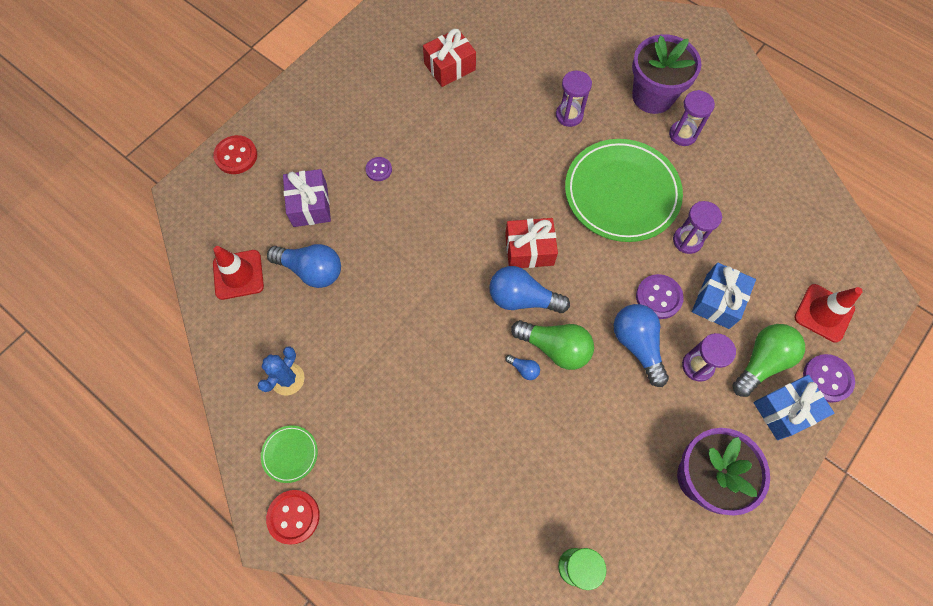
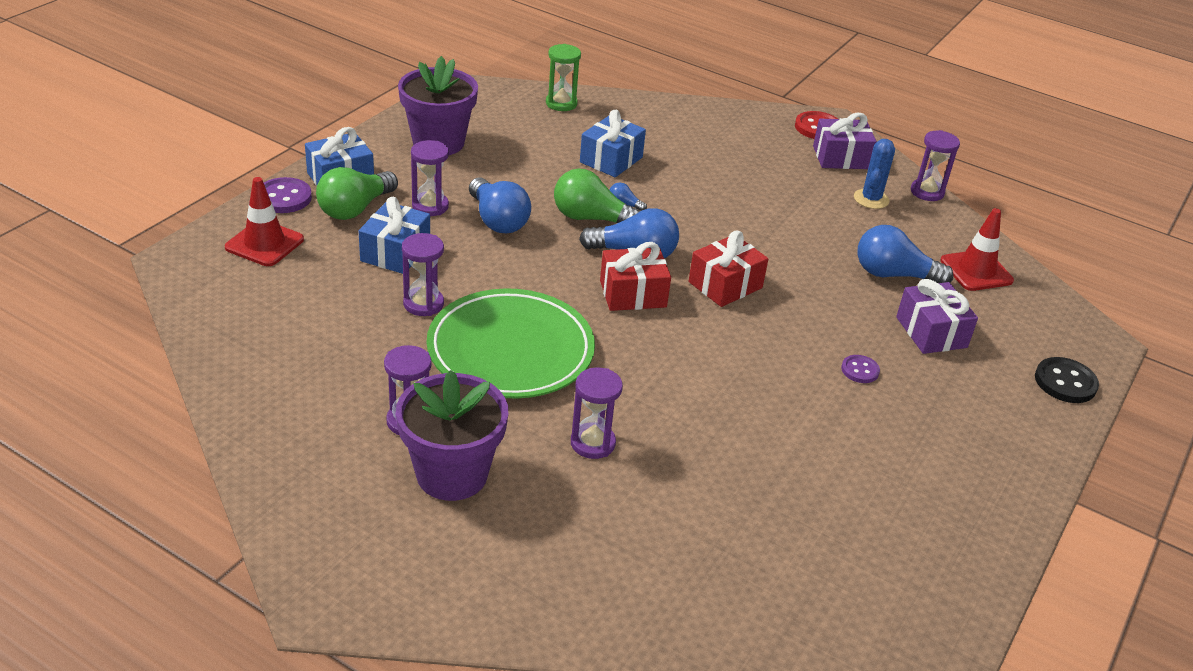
camera: 170 degrees right, 30 degrees down
(226, 391) = (927, 192): none -> purple hourglass
(236, 156) = (1065, 382): red button -> black button
(290, 454) = (841, 157): green plate -> purple gift
(449, 67) = (806, 511): red gift -> red gift (725, 285)
(529, 446) = (611, 160): none -> blue gift
(658, 297) = (468, 255): purple button -> none

